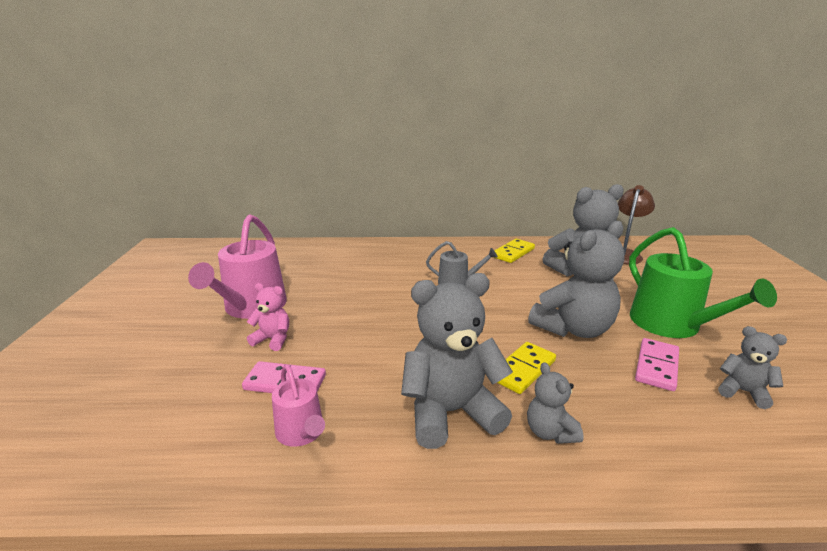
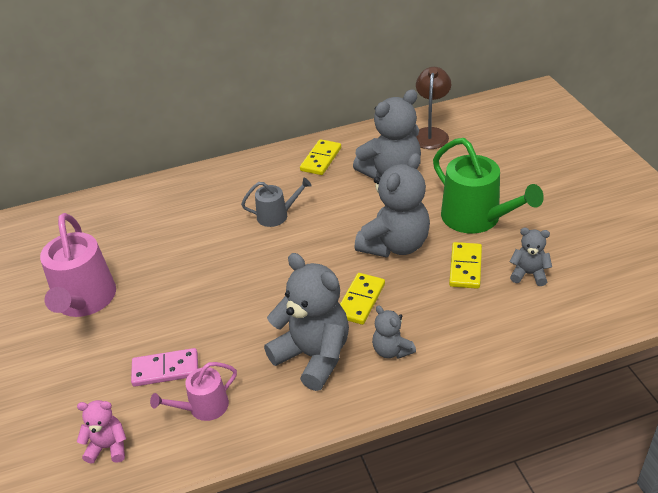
camera: 15 degrees left, 15 degrees up
(273, 339) = (128, 331): pink teddy bear -> pink teddy bear (108, 447)
(301, 433) = (203, 407): pink watering can -> pink watering can turned 105 degrees clockwise
(451, 412) = (313, 356): grey teddy bear -> grey teddy bear turned 75 degrees clockwise
(657, 366) = (465, 267): pink domino -> yellow domino

